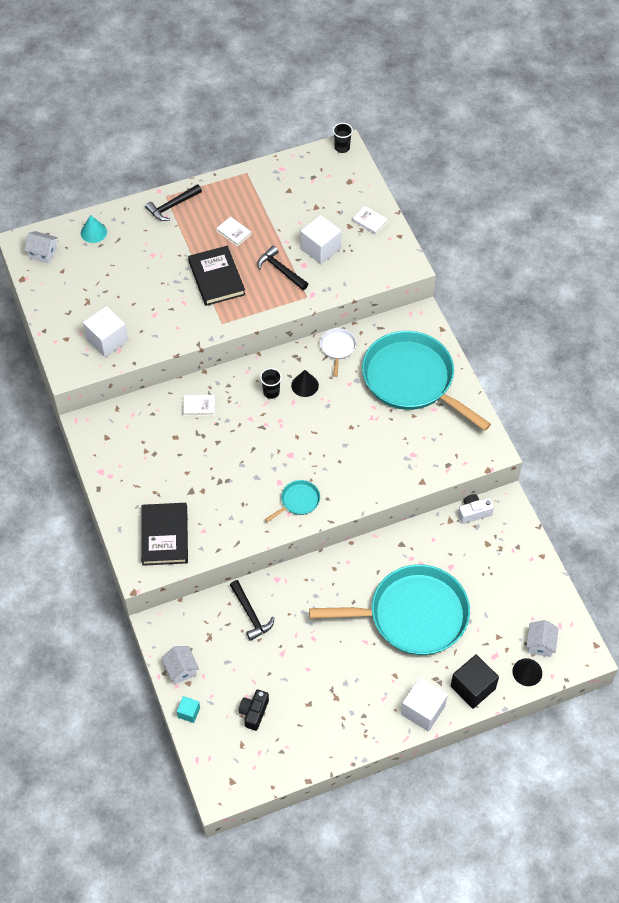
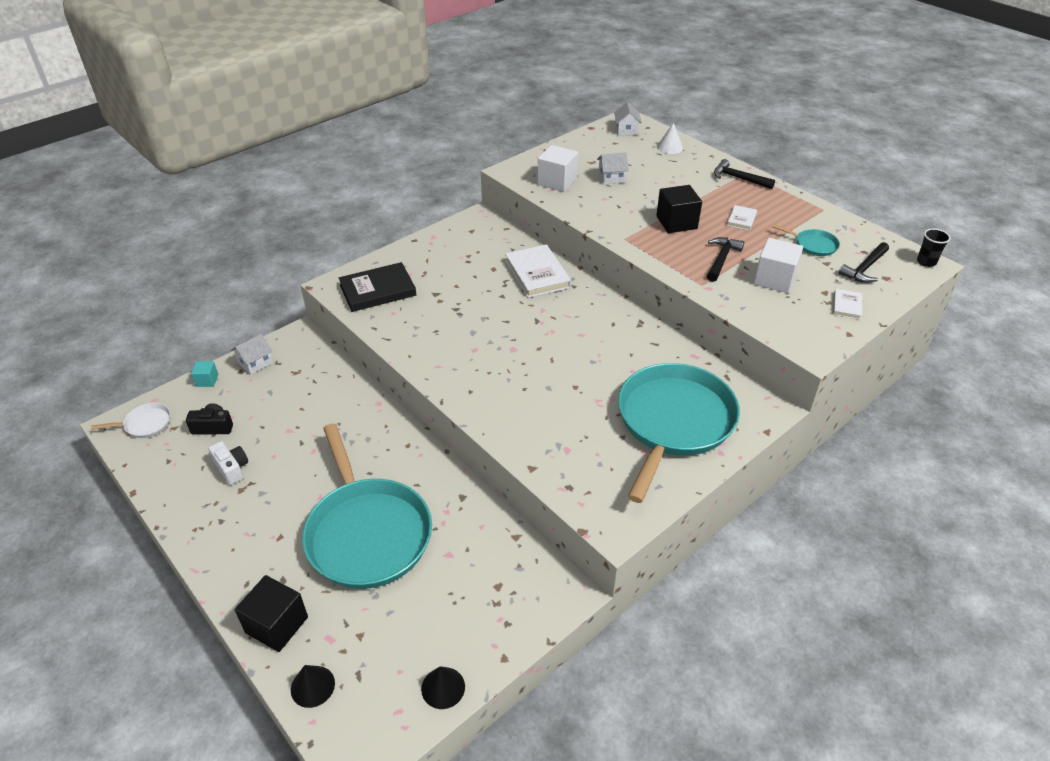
camera: 70 degrees right, 15 degrees down
(93, 232) = (670, 147): turquoise cone -> white cone
(199, 406) = (537, 274): white book -> white book, size x1.98
(216, 278) = (676, 222): black book -> black cube
(251, 614) = (330, 394): black hammer -> black hammer (864, 268)
(271, 392) = (584, 316): black cup -> none
(298, 501) = (457, 369): turquoise pan -> turquoise pan (813, 245)
(304, 385) = (608, 337): black cone -> black cone (443, 687)
(337, 348) = (674, 350): white pan -> white pan (145, 424)
(423, 710) = (235, 578): white cube -> none
(473, 512) = (538, 559): white camera -> white camera (231, 468)
(540, 644) = (361, 692): white house -> white house (611, 178)

